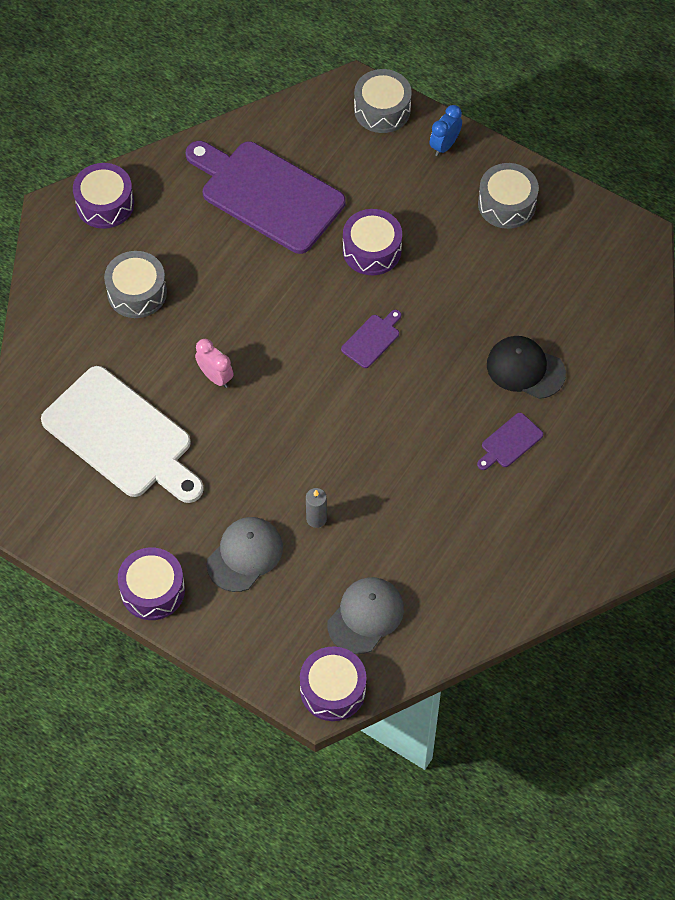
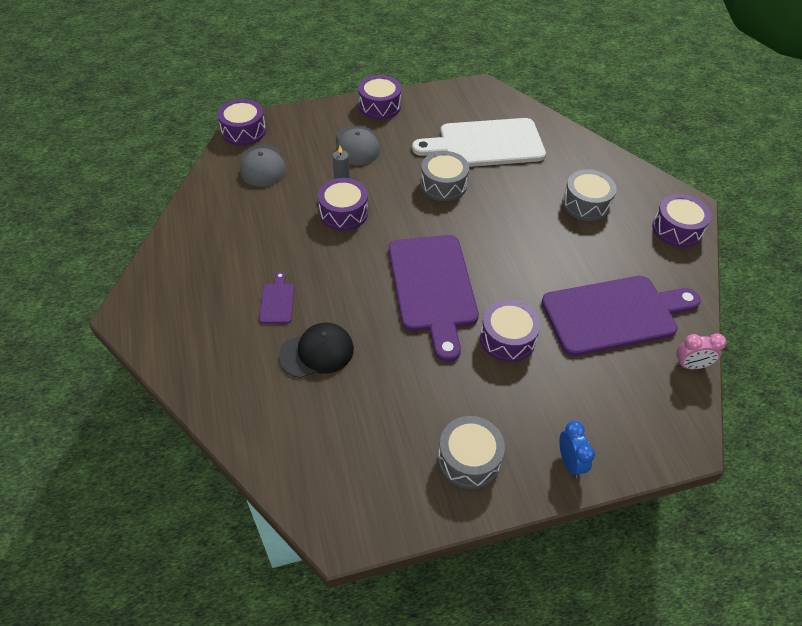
camera: 130 degrees right, 10 degrees down
(215, 377) = (485, 200): pink clock -> pink clock (690, 365)
(355, 482) = (343, 213): none -> purple drum
(372, 339) = (433, 288): purple cutting board -> purple cutting board, size x2.42
(382, 110) = (646, 446): grey drum -> grey drum (443, 185)

